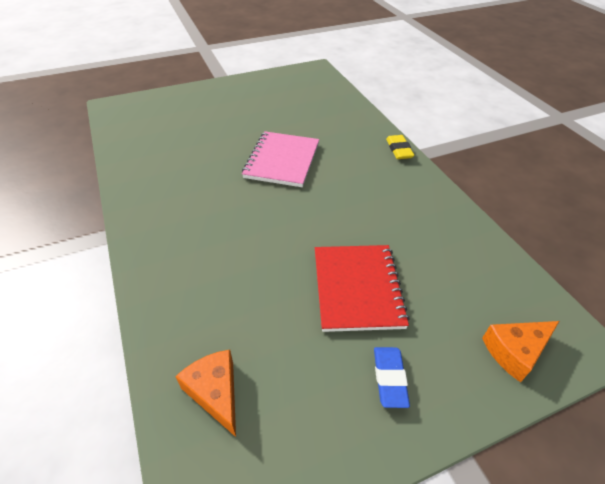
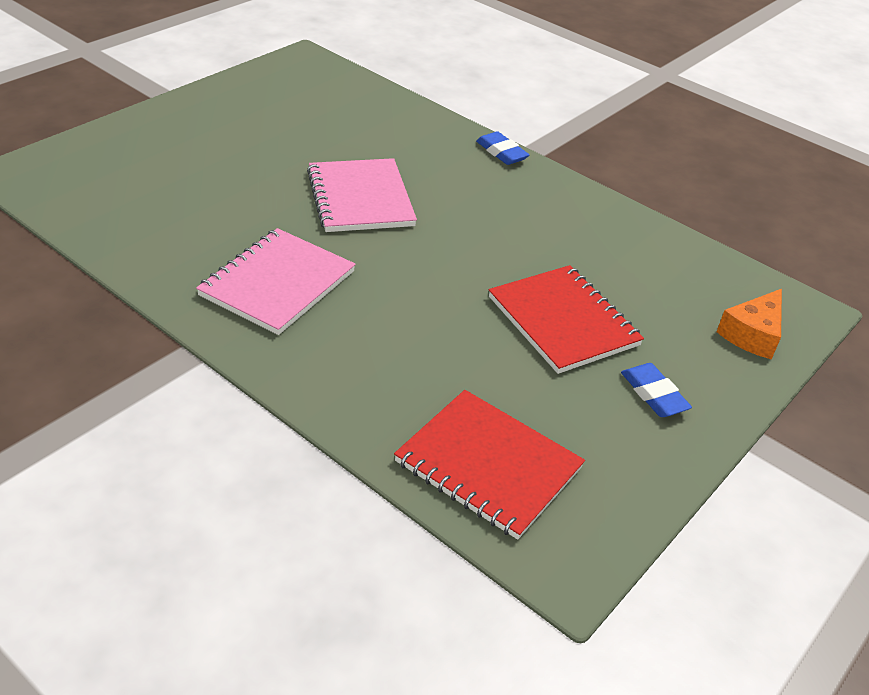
camera: 30 degrees left, 5 degrees down
(188, 204) = (277, 283): none -> pink notebook
(215, 392) = (488, 465): orange cheese -> red notebook
(399, 150) = (501, 152): yellow eraser -> blue eraser

